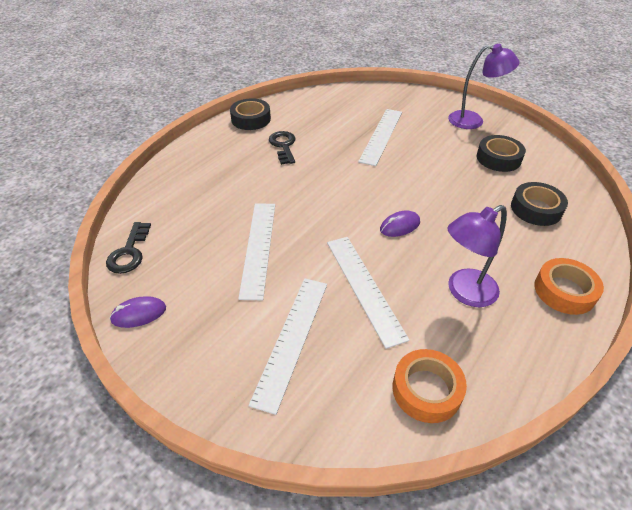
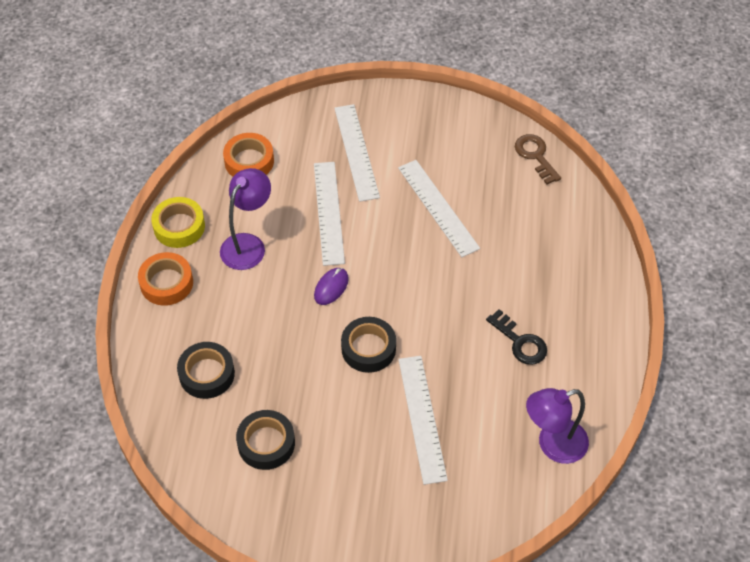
camera: 150 degrees right, 10 degrees up
(129, 252) = (535, 156): black key -> brown key
(139, 314) = (475, 120): purple mouse -> none
(251, 119) = (598, 371): black tape -> black tape (368, 348)
(364, 287) = (329, 212): white ruler -> white ruler turned 45 degrees clockwise
(473, 121) = (321, 513): purple lamp -> purple lamp (553, 445)
(540, 344) = (179, 226): none -> yellow tape

